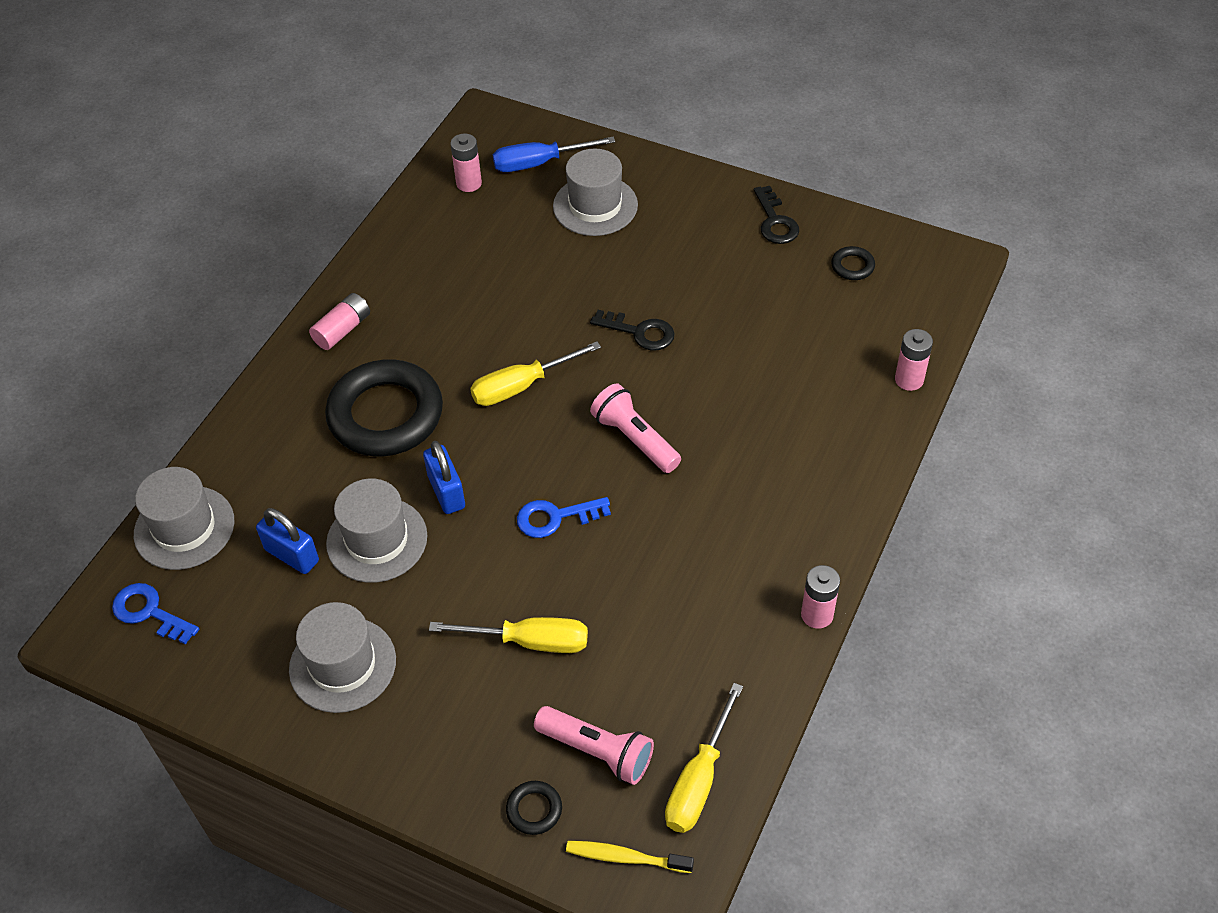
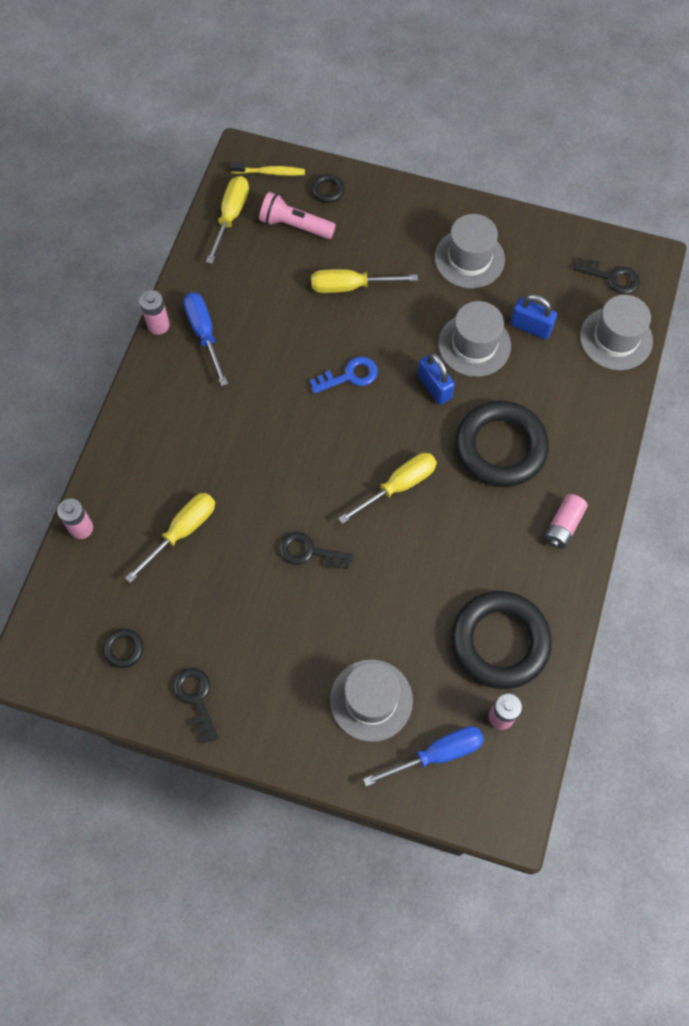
camera: 170 degrees right, 15 degrees up
(149, 612) = (611, 277): blue key -> black key
(450, 238) = (499, 642): none -> black ring
(635, 439) = (300, 448): pink flashlight -> none
(750, 595) = (204, 334): none -> blue screwdriver
(787, 365) = (182, 531): none -> yellow screwdriver

